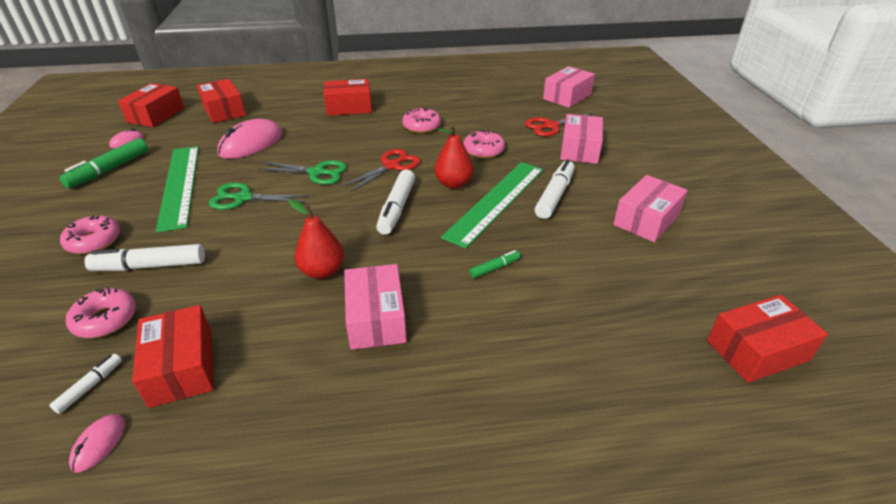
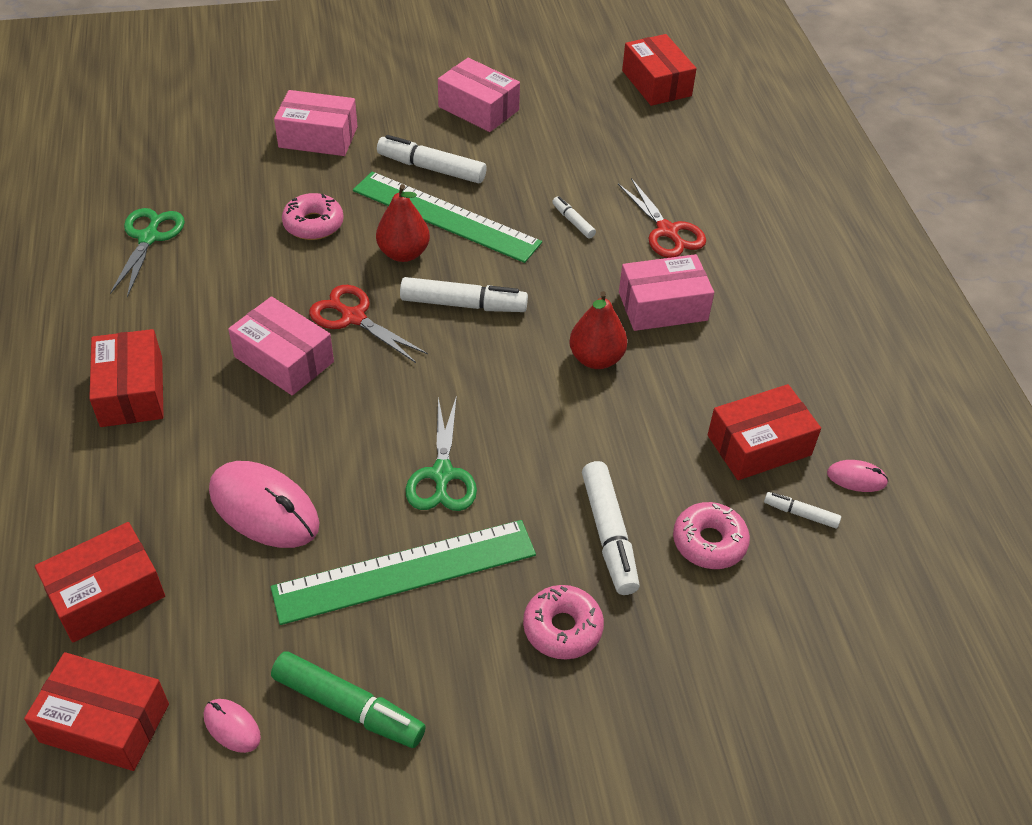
camera: 95 degrees left, 10 degrees up
(317, 173) = (370, 400): green scissors -> green scissors (149, 238)
(421, 126) = (226, 291): pink donut -> none
(494, 268) = (573, 222): green marker -> white marker
(551, 126) = (245, 156): red scissors -> red scissors (667, 231)
(567, 96) = (145, 131): pink box -> pink box (284, 359)

